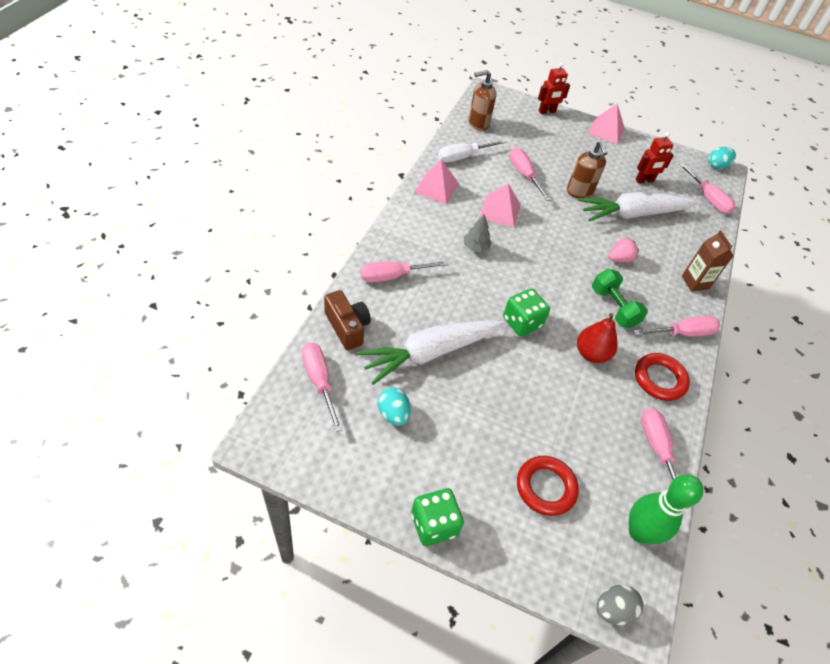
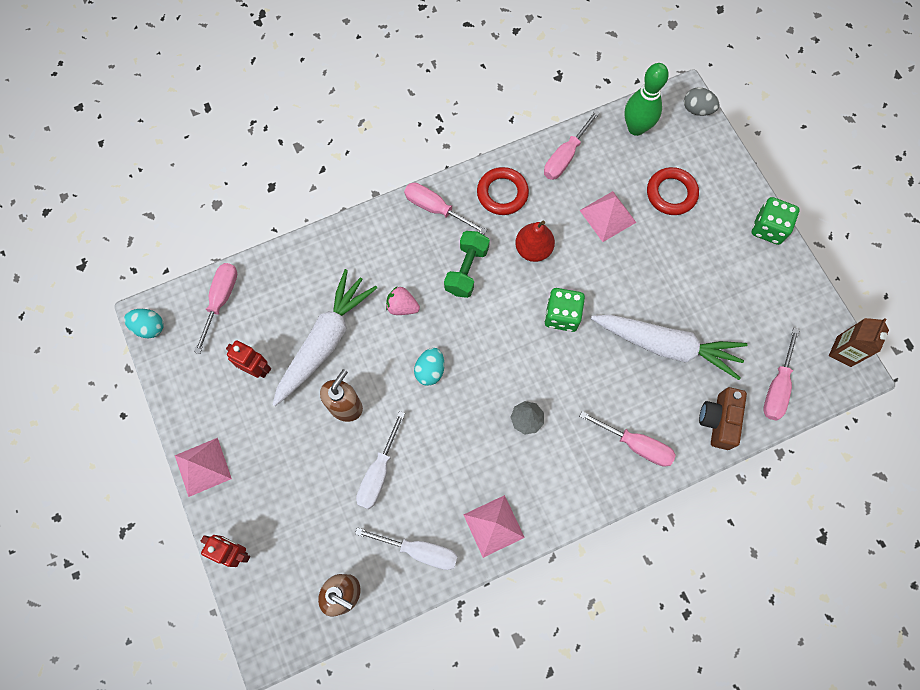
camera: 130 degrees left, 20 degrees up
(393, 414) = (737, 319): turquoise egg -> turquoise egg (430, 370)
(500, 211) = (457, 444): pink pyramid -> pink pyramid (607, 216)
(524, 175) = (378, 472): pink screwdriver -> white screwdriver
(632, 214) = (325, 341): white carrot -> white carrot turned 90 degrees counterclockwise
(695, 282) = (363, 236): brown carton -> brown carton (843, 351)

